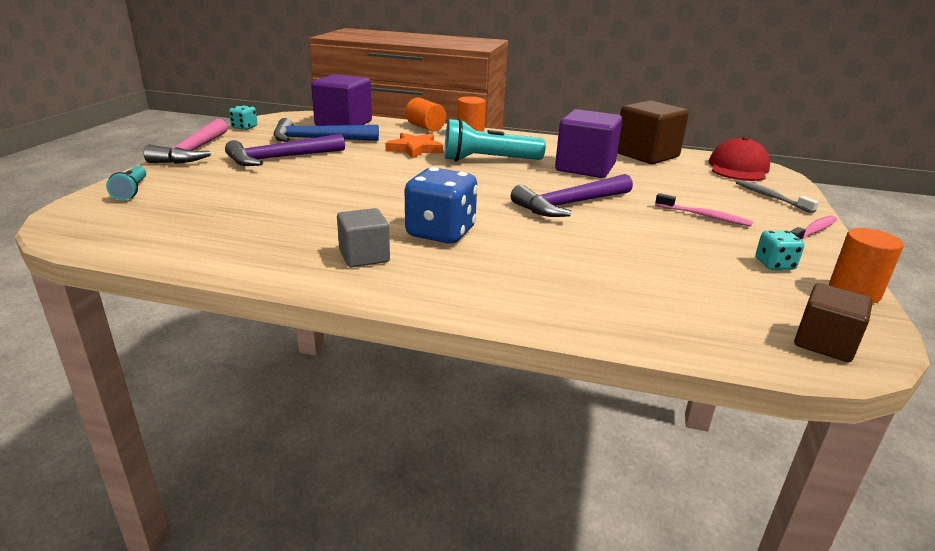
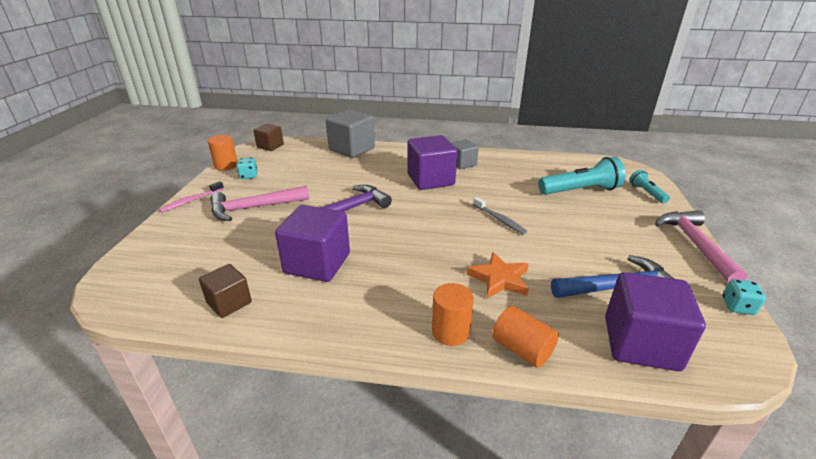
camera: 175 degrees right, 5 degrees up
(280, 158) = (607, 243): purple hammer -> none
(441, 233) = (430, 180): blue dice -> purple cube
(488, 160) = (415, 265): turquoise flashlight -> turquoise flashlight (580, 191)
(603, 314) = (352, 149): none -> grey cube
(646, 155) = (229, 303): brown cube -> brown cube, size x0.58
(704, 216) = (254, 208): pink toothbrush -> pink hammer
(738, 168) = (142, 285): red cap -> none
(771, 197) = (172, 236): grey toothbrush -> grey toothbrush (499, 220)

